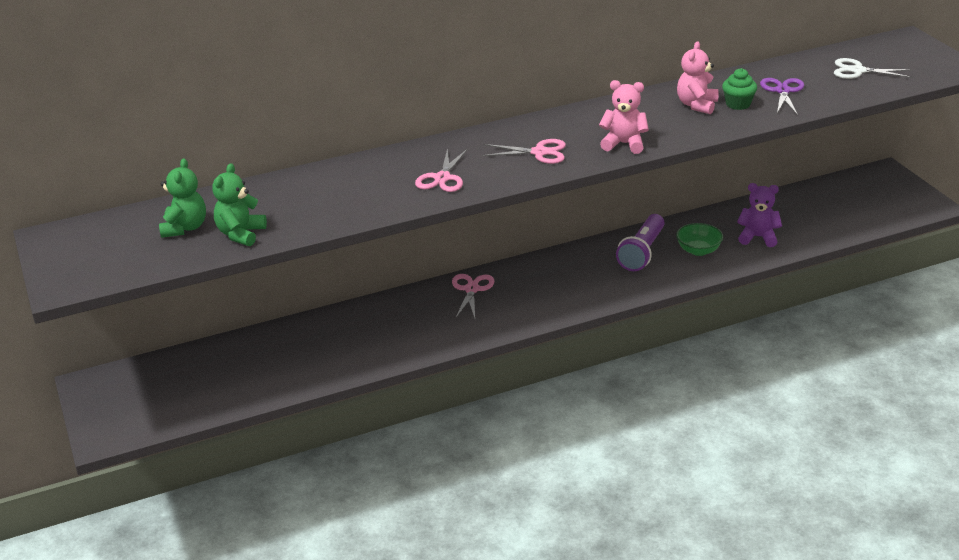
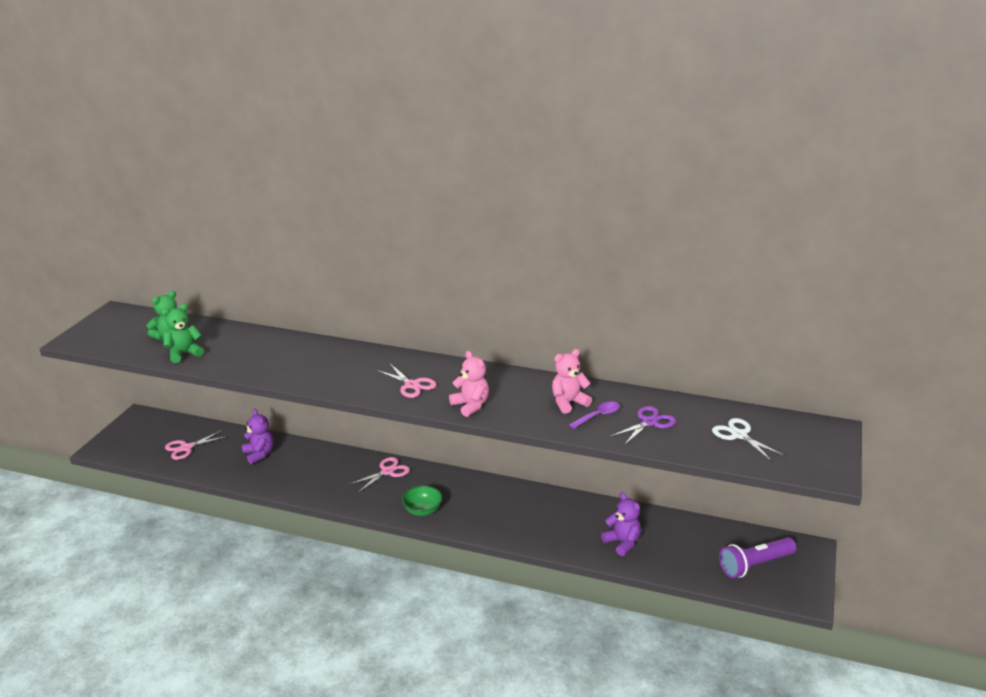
camera: 40 degrees right, 5 degrees down
(310, 343) = (259, 454): none -> purple teddy bear
(442, 178) = (331, 373): pink scissors -> pink scissors (186, 448)
(642, 252) = (526, 507): purple flashlight -> purple flashlight (755, 565)
(698, 250) = (565, 528): green bowl -> green bowl (422, 510)
(738, 104) = (598, 416): green cupcake -> purple spoon

